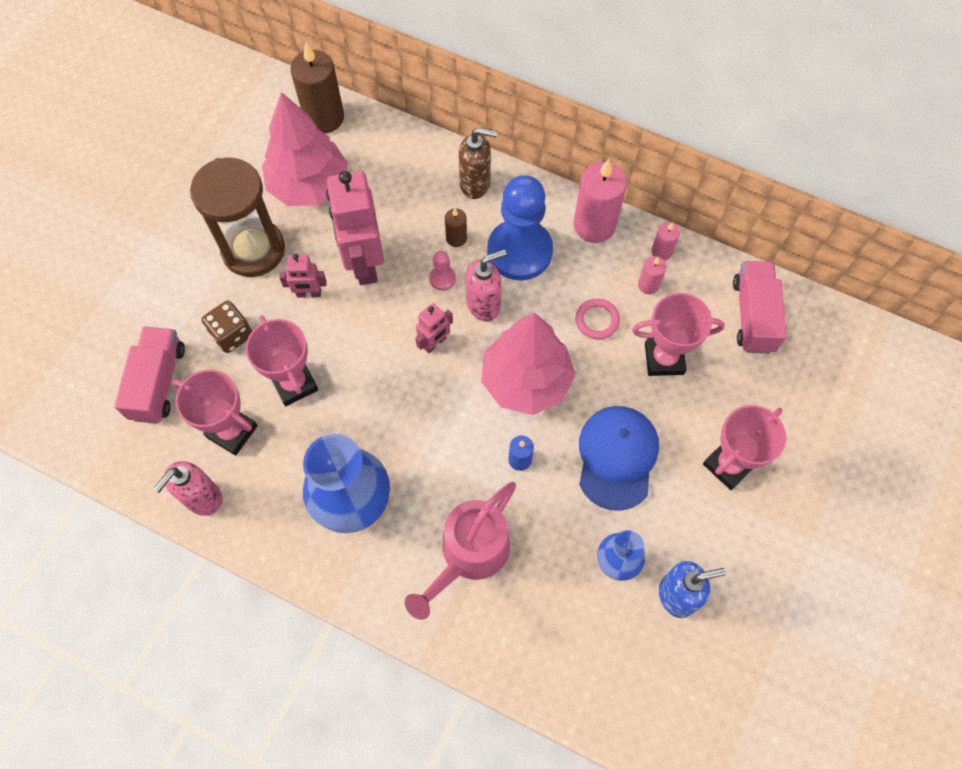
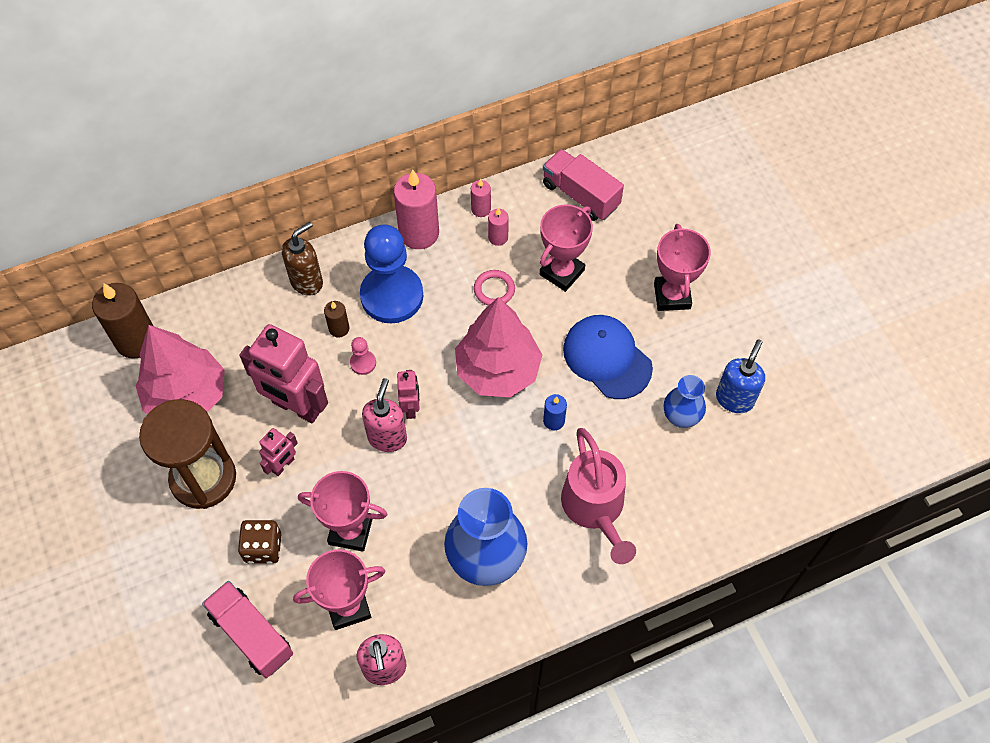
camera: 50 degrees left, 5 degrees down
(484, 305) = (412, 352): pink soap dispenser -> pink soap dispenser (387, 437)

